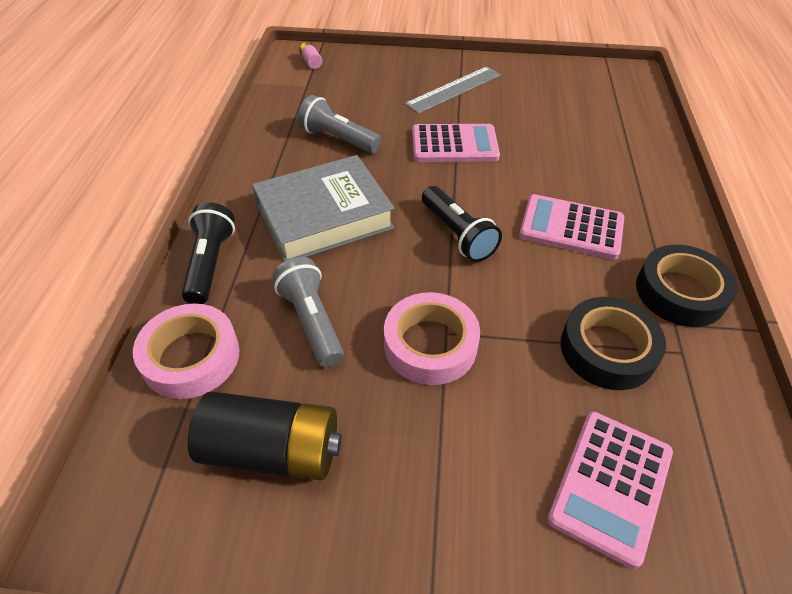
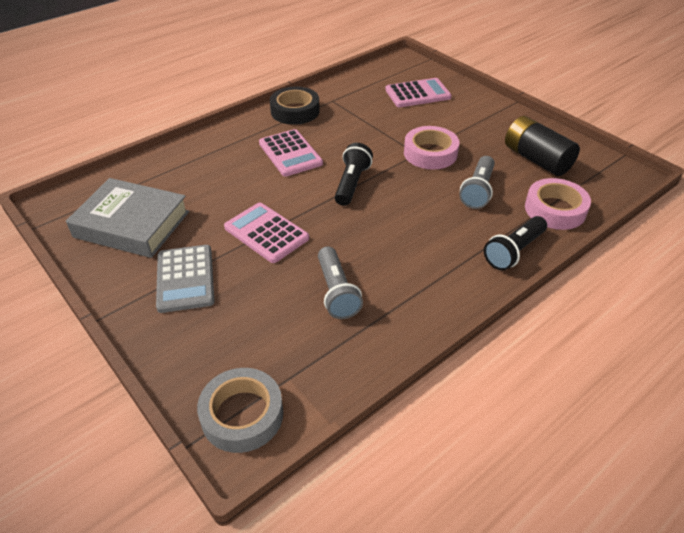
camera: 135 degrees left, 5 degrees down
(311, 62) = (242, 415): pink battery -> grey tape
(324, 216) = (415, 238): grey book -> grey book (132, 224)
(454, 89) = (185, 279): grey ruler -> grey calculator
(607, 349) = (358, 115): black tape -> none

